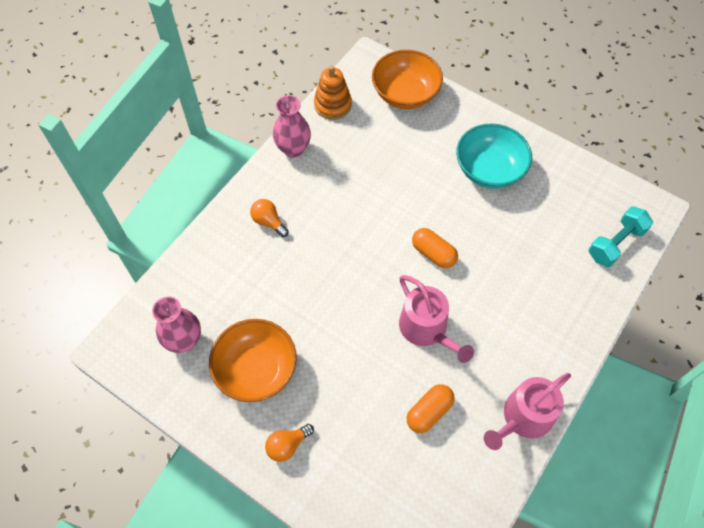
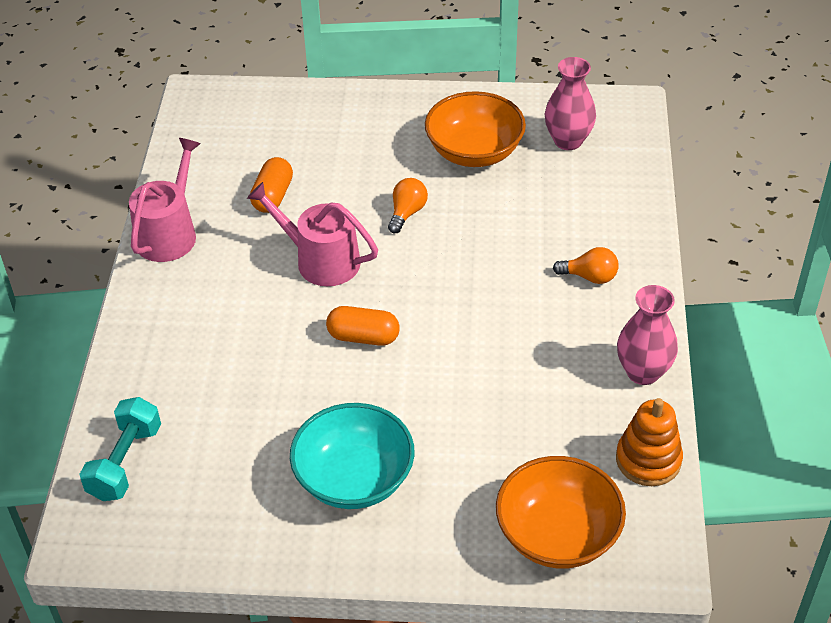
camera: 150 degrees right, 15 degrees down
(287, 445) = (395, 117): orange light bulb -> orange light bulb (407, 213)

